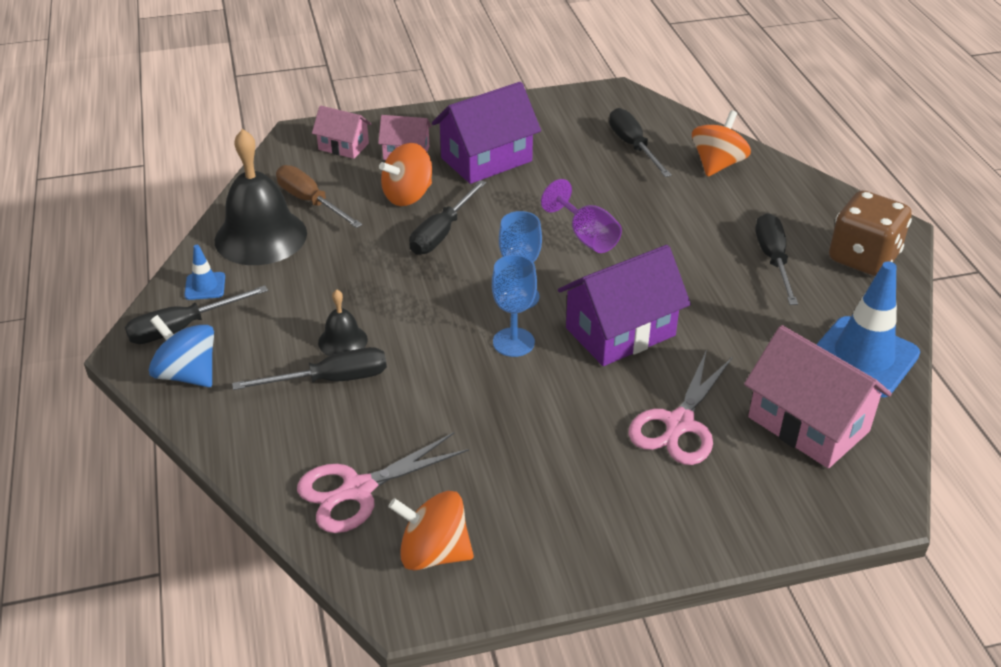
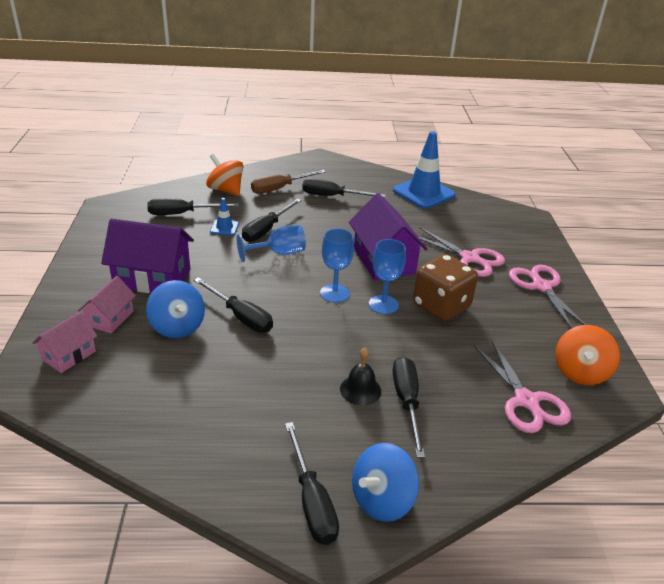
camera: 80 degrees left, 5 degrees down
(205, 286) = (251, 479): blue traffic cone -> blue traffic cone (224, 228)
(261, 236) = (188, 429): black bell -> none
(310, 201) = (149, 388): brown screwdriver -> brown screwdriver (280, 188)
(408, 196) = (177, 327): orange spinning top -> blue spinning top
(486, 159) = (152, 278): purple house -> purple house turned 60 degrees counterclockwise
(586, 237) = (279, 253): purple goblet -> blue goblet
(637, 217) = (266, 230): none -> black screwdriver
(639, 514) = (541, 287): none -> pink scissors
(808, 424) = (473, 220): pink house -> none
(863, 258) = (342, 172): brown dice -> brown dice (441, 306)

